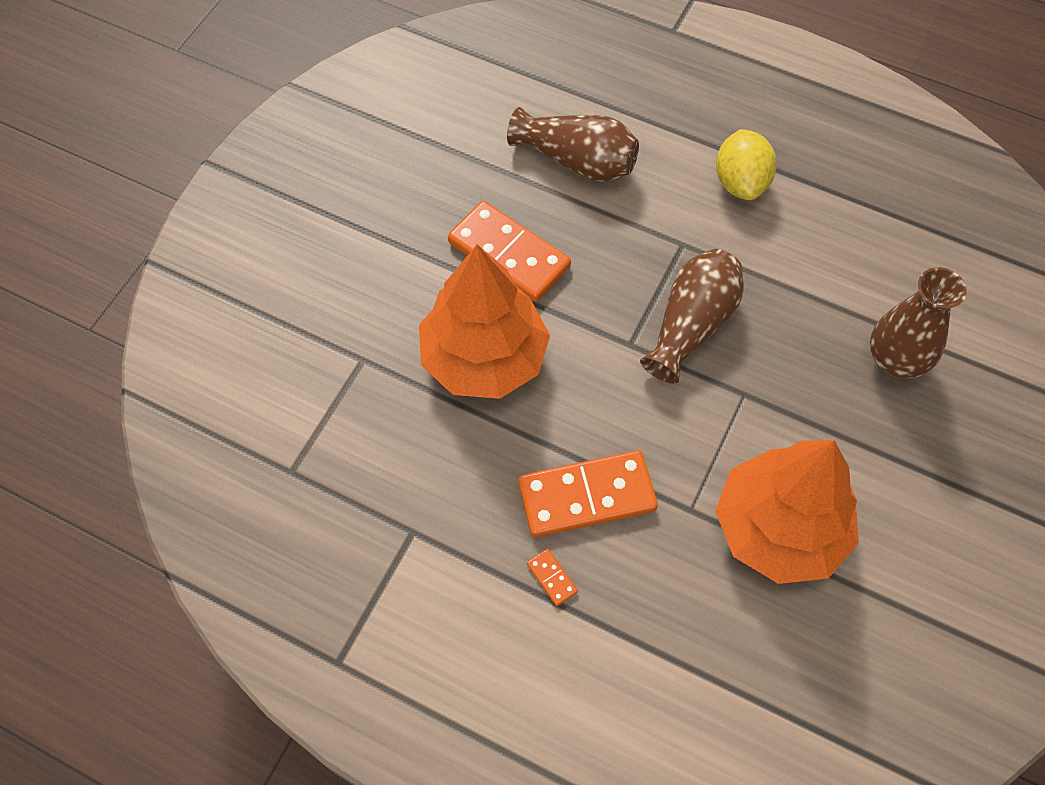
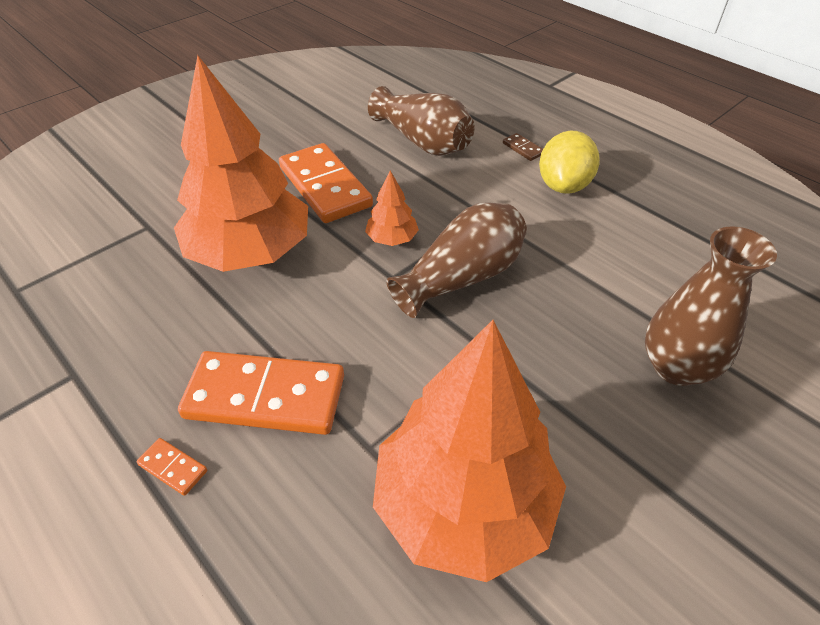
camera: 20 degrees right, 15 degrees down
(552, 578) = (173, 467): orange domino -> orange domino turned 45 degrees counterclockwise
(608, 300) = (392, 239): none -> orange tree
(682, 141) = (523, 149): none -> brown domino

